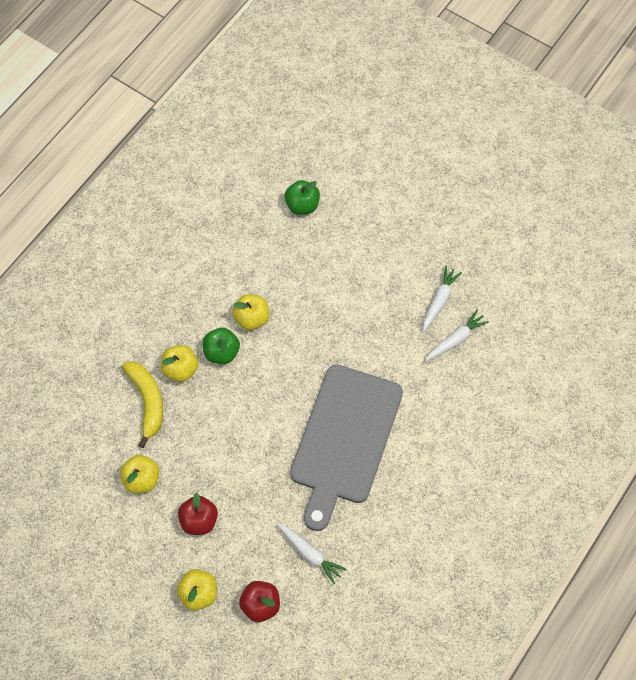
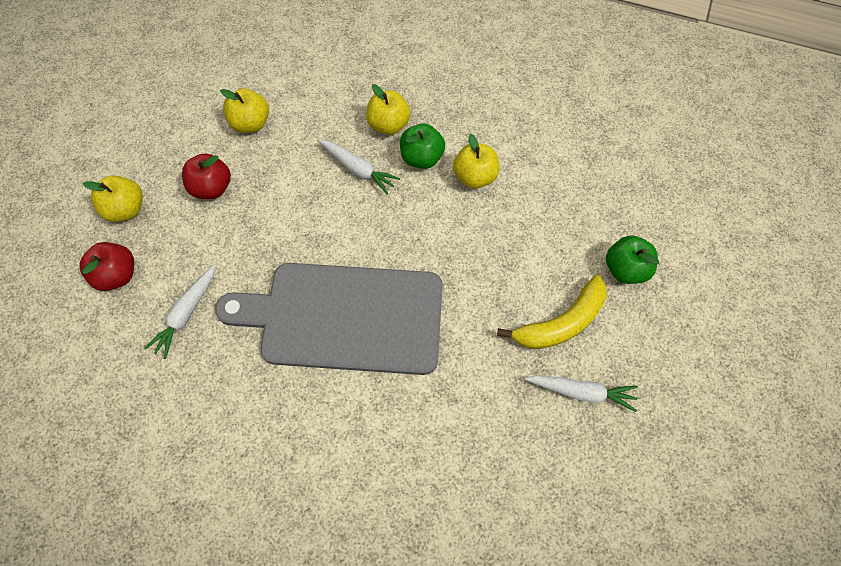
camera: 75 degrees right, 0 degrees up
(147, 402) = (342, 105): yellow banana -> yellow banana (561, 323)
(302, 205) = (647, 192): green apple -> green apple (625, 269)
(455, 340) = (530, 428): white carrot -> white carrot (358, 169)

